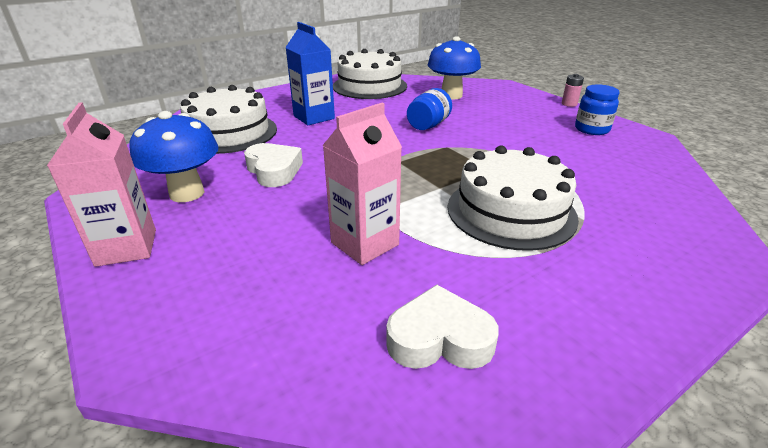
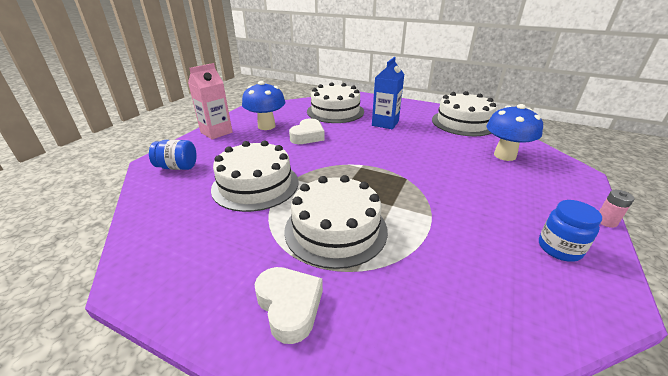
camera: 60 degrees right, 0 degrees up
(365, 244) = (255, 185): pink carton -> white cake
(428, 125) = (431, 161): blue jar -> blue jar (177, 167)
(439, 339) = (183, 233): white heart -> white heart (289, 306)

